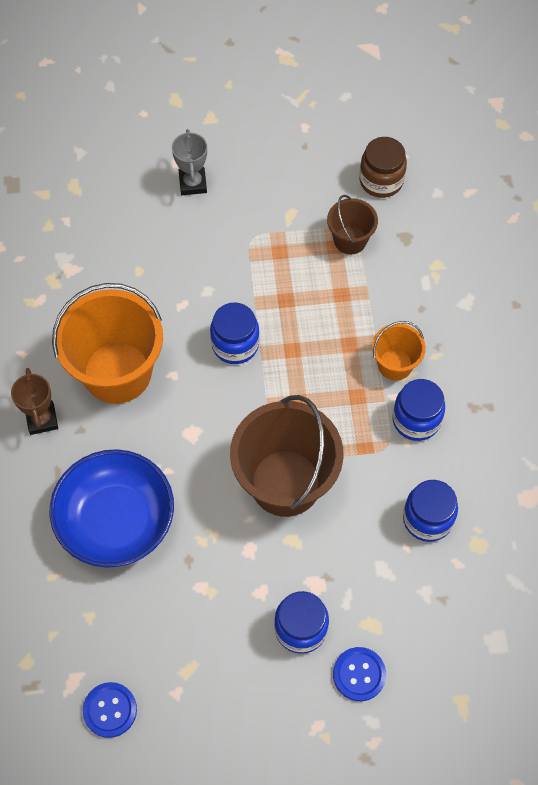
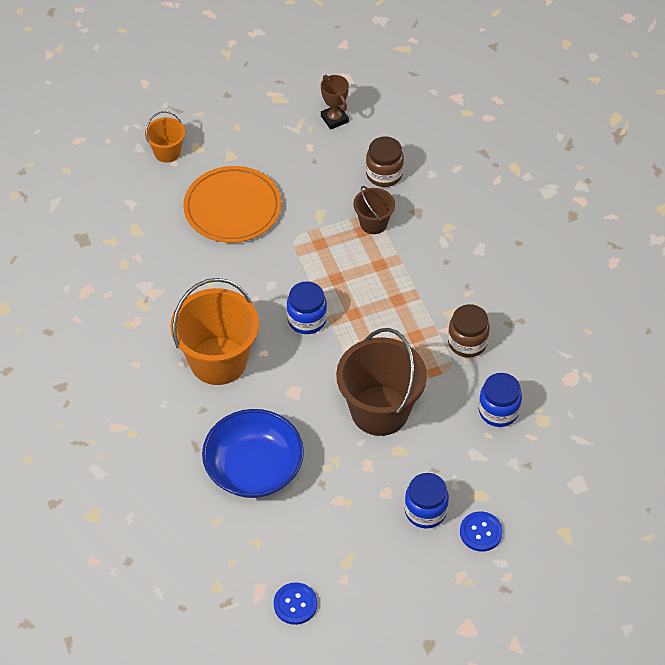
camera: 15 degrees left, 10 degrees down
(42, 419) = (168, 409): brown trophy -> brown trophy (334, 119)
(193, 183) = (232, 208): grey trophy -> orange plate
(395, 364) = (438, 306): orange bucket -> orange bucket (167, 152)
(416, 420) = (467, 342): blue jar -> brown jar

